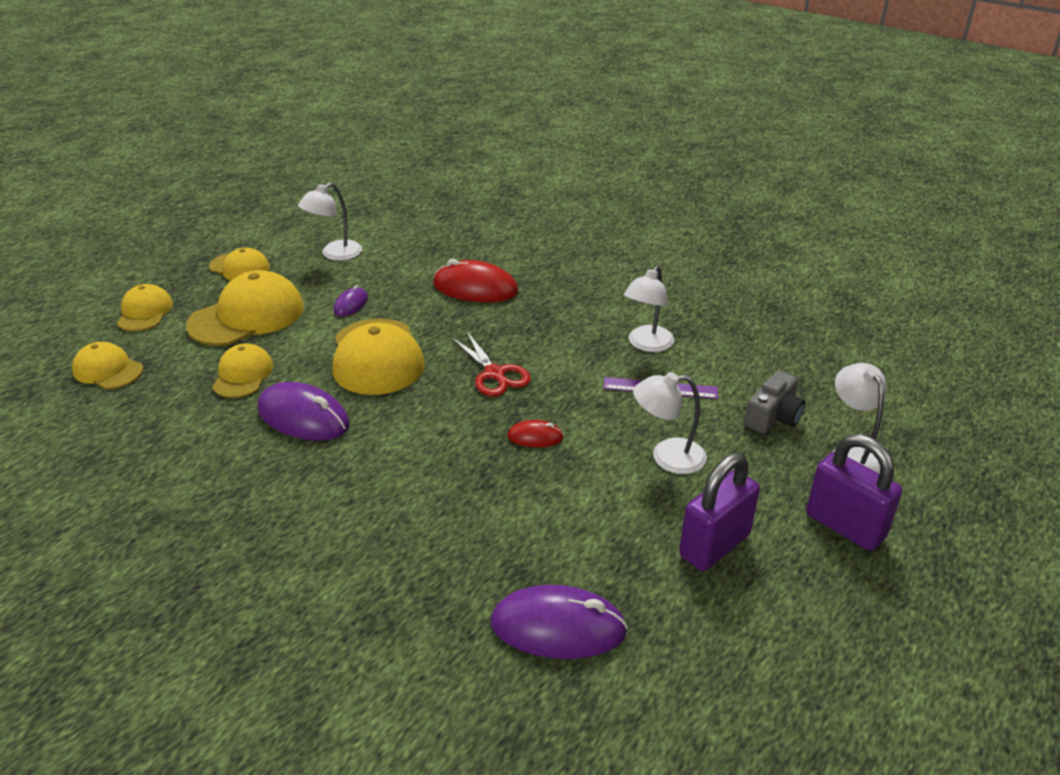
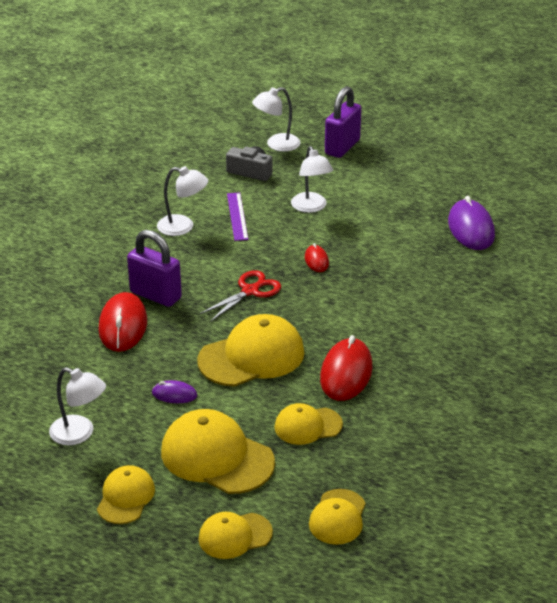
camera: 105 degrees left, 0 degrees up
(303, 417) = (346, 373): purple mouse -> red mouse
(714, 545) = (381, 186): purple padlock -> purple padlock (155, 295)

